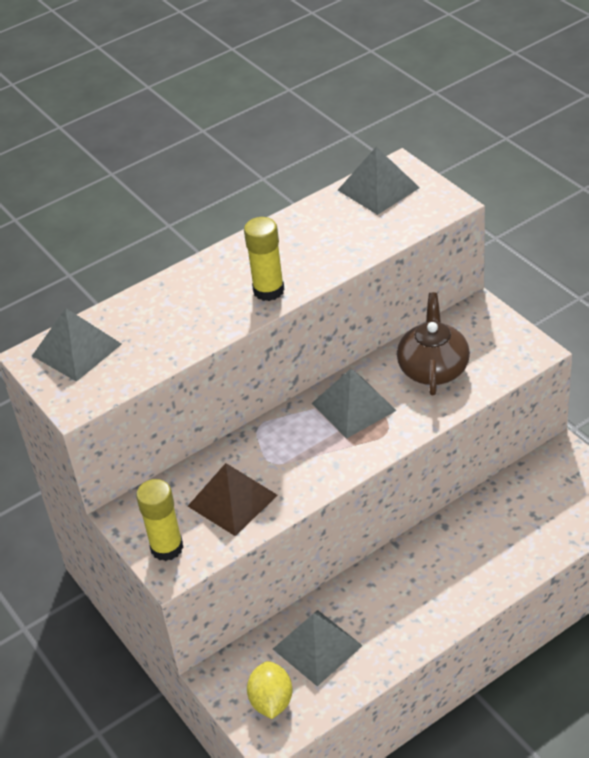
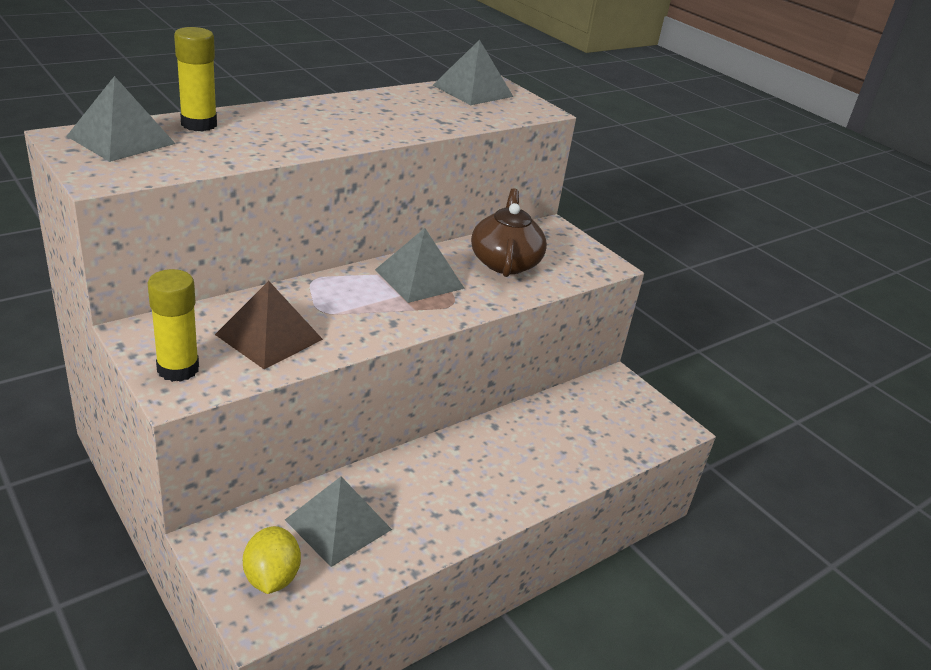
camera: 10 degrees left, 10 degrees down
(268, 290) = (350, 133): yellow glue stick -> yellow glue stick (199, 124)

